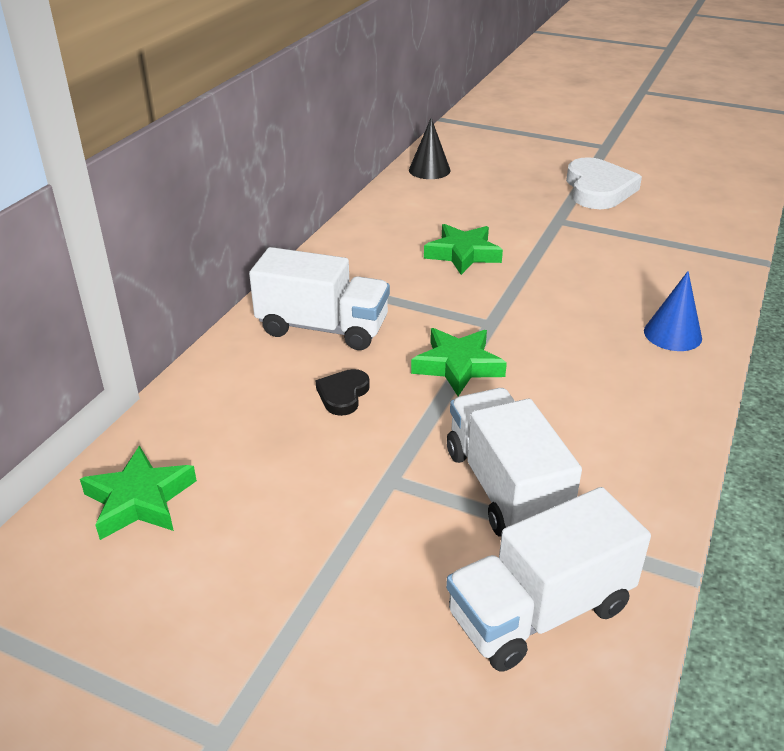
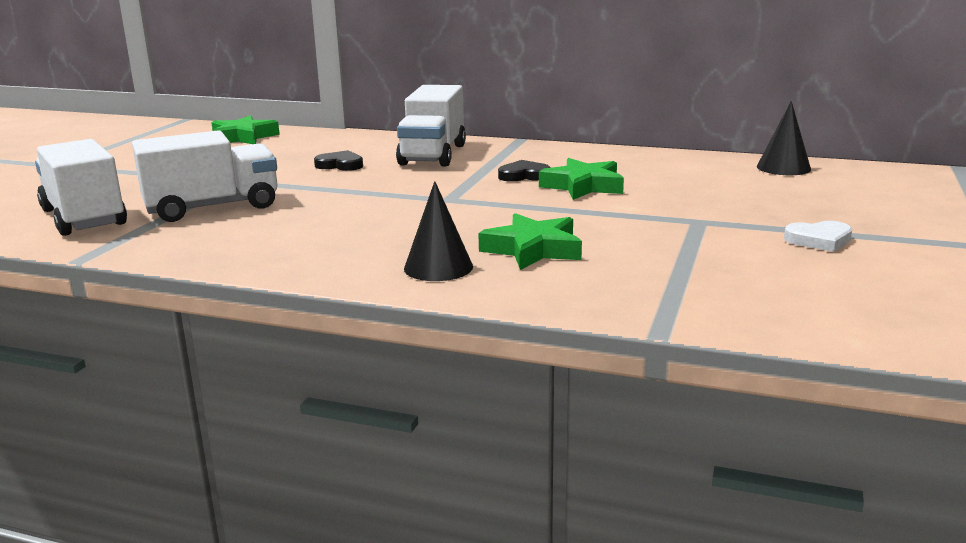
camera: 85 degrees right, 15 degrees down
(422, 279) = (524, 175): none -> black heart
(458, 366) = (377, 191): green star -> green star (533, 249)
(598, 189) = (819, 240): white heart -> white heart, size x0.51
(672, 334) = (438, 267): blue cone -> black cone

